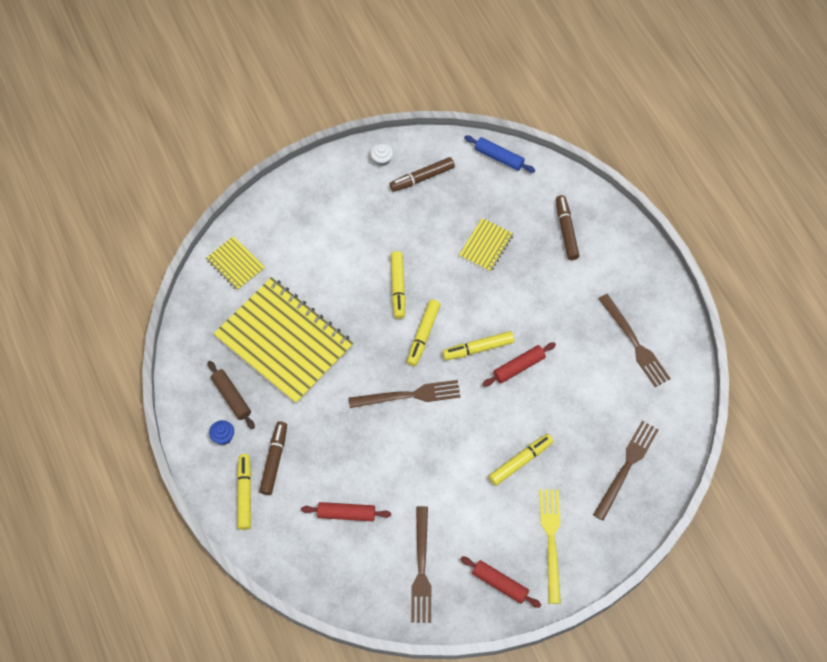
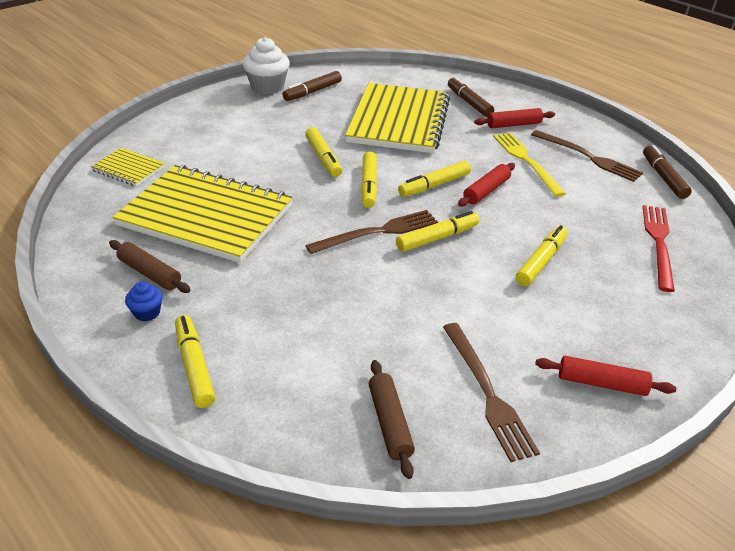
camera: 20 degrees left, 25 degrees down
(274, 460) = (228, 322): brown marker -> brown marker (663, 177)
(346, 514) = (352, 356): red rolling pin -> red rolling pin (513, 125)
(351, 573) = (389, 423): none -> brown rolling pin
(382, 159) = (267, 87): white cupcake -> white cupcake, size x2.00
(452, 414) = (437, 238): none -> yellow marker
(486, 246) = (399, 121): yellow notebook -> yellow notebook, size x2.24
(499, 157) = (379, 73): blue rolling pin -> none
(551, 541) = (631, 325): yellow fork -> yellow fork (527, 161)
(626, 467) = (659, 244): brown fork -> red fork

